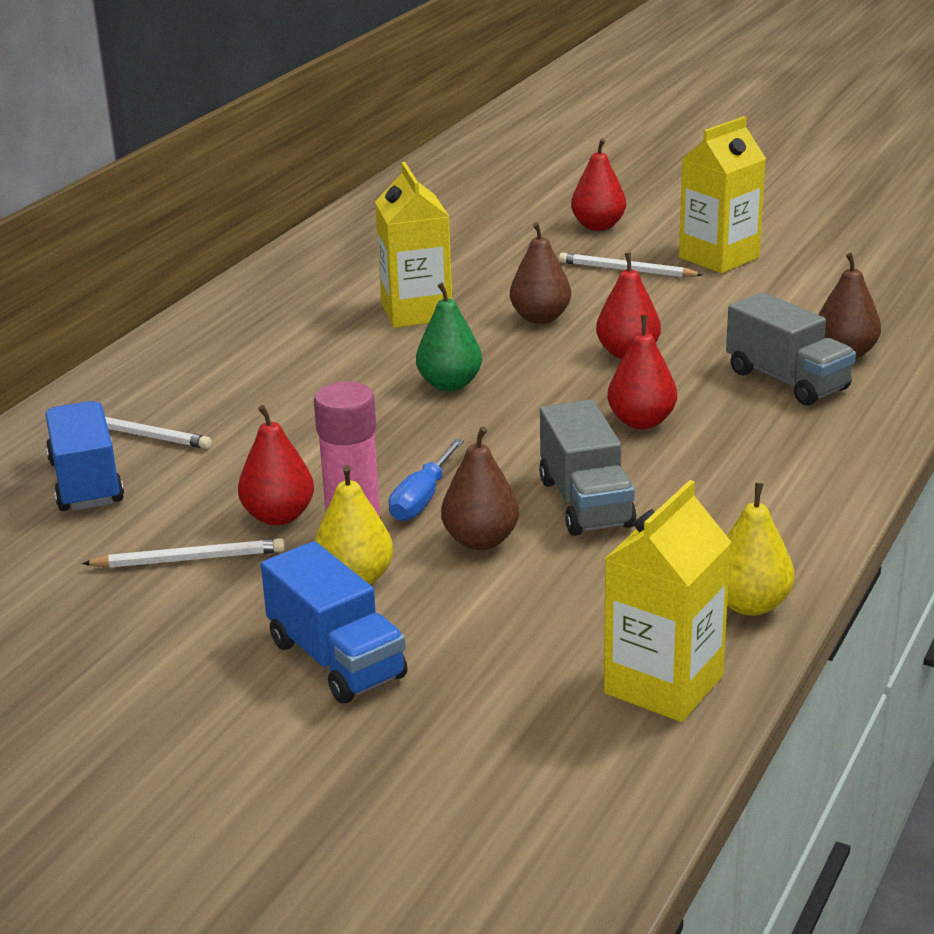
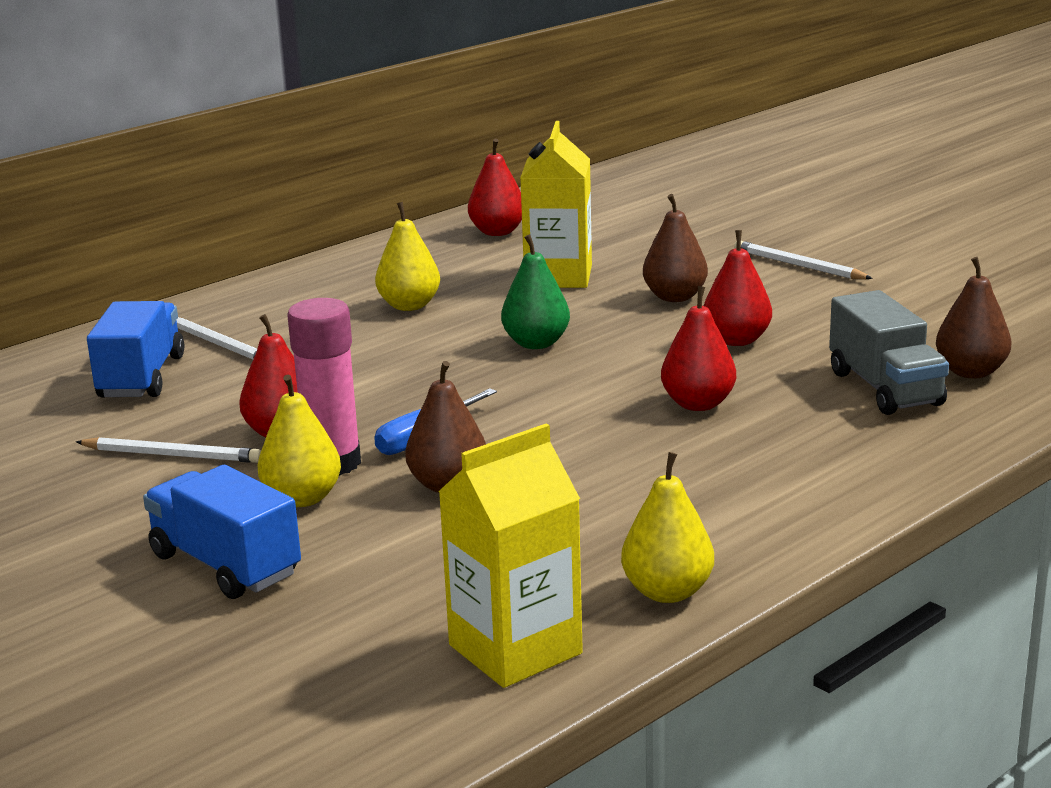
camera: 20 degrees right, 5 degrees down
(297, 363) = (409, 305): none -> yellow pear
(336, 660) = (225, 565): blue truck -> blue truck turned 150 degrees clockwise
(585, 503) = (578, 469): grey truck -> none
(598, 226) = (802, 223): red pear -> red pear (497, 232)
(719, 257) = (906, 266): yellow carton -> none

